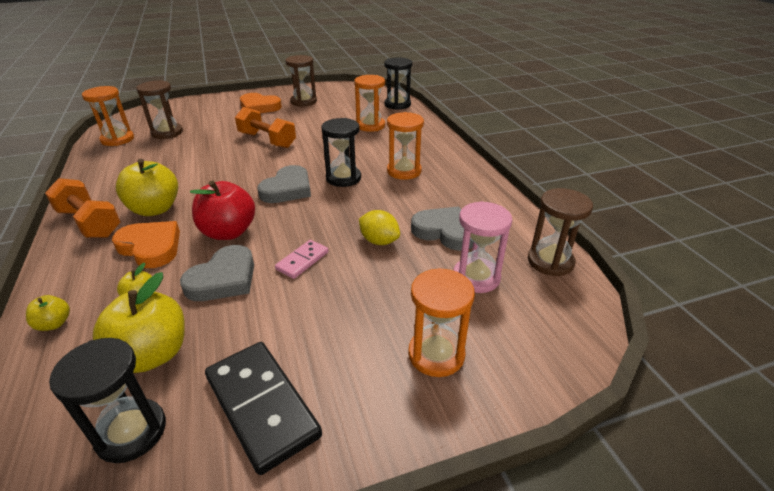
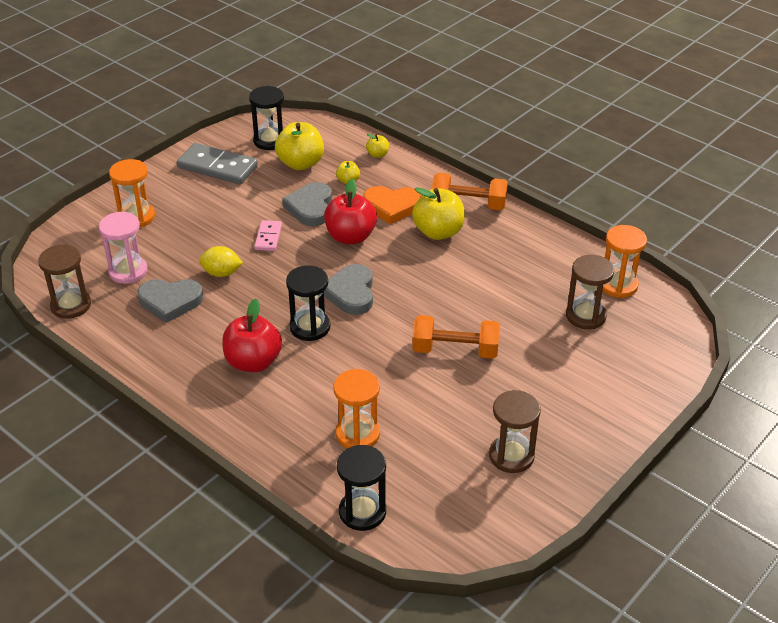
camera: 150 degrees right, 5 degrees up
(259, 107) = (555, 413): orange heart -> none
(262, 406) = (217, 167): black domino -> grey domino
(404, 171) = (253, 362): orange hourglass -> red apple

